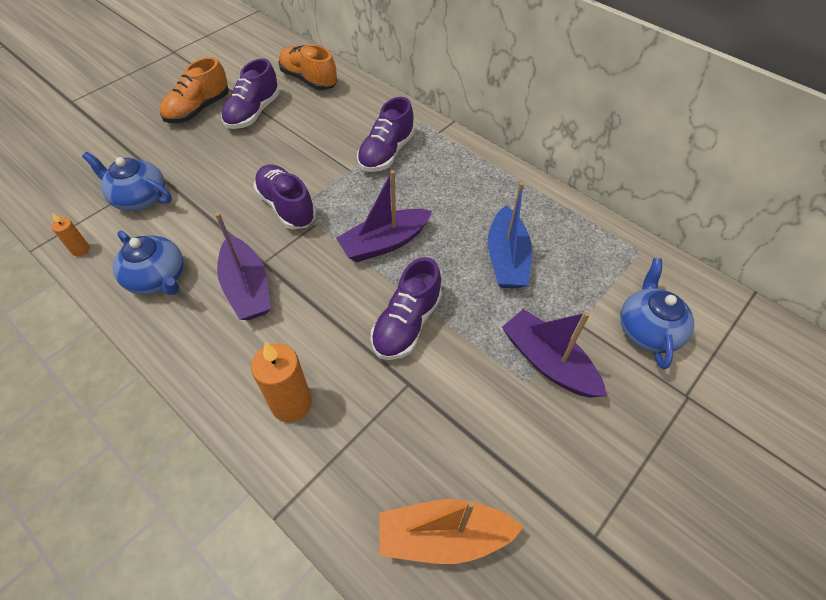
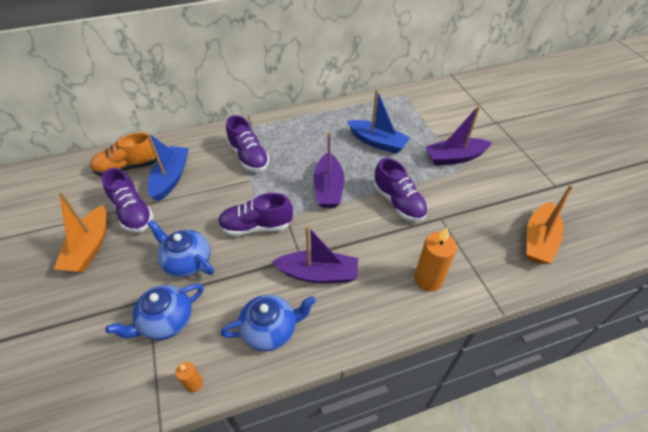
camera: 60 degrees left, 5 degrees down
(198, 109) = (90, 247): orange shoe -> orange boat
(313, 113) = (171, 178): none -> blue boat
(647, 329) = (453, 116): blue teapot -> blue teapot (187, 261)

